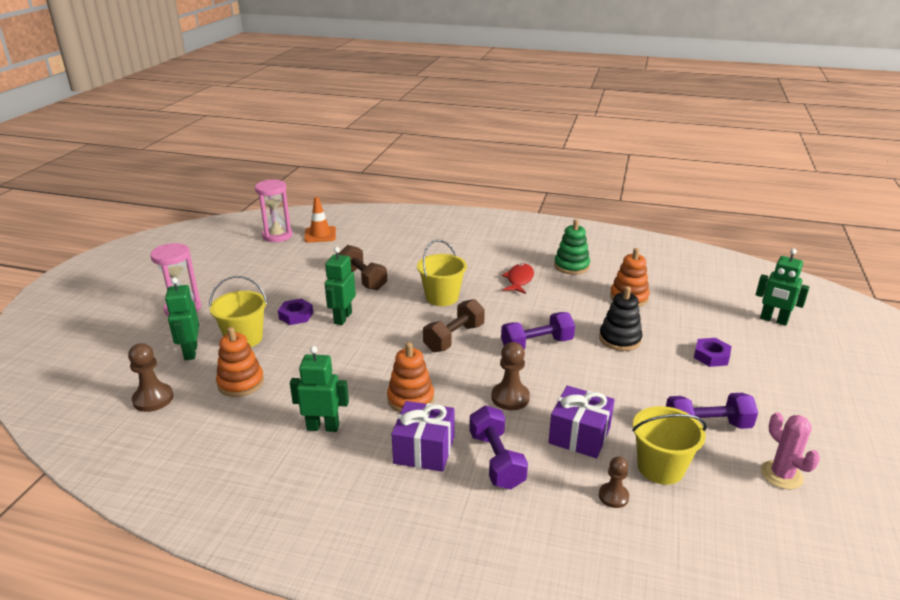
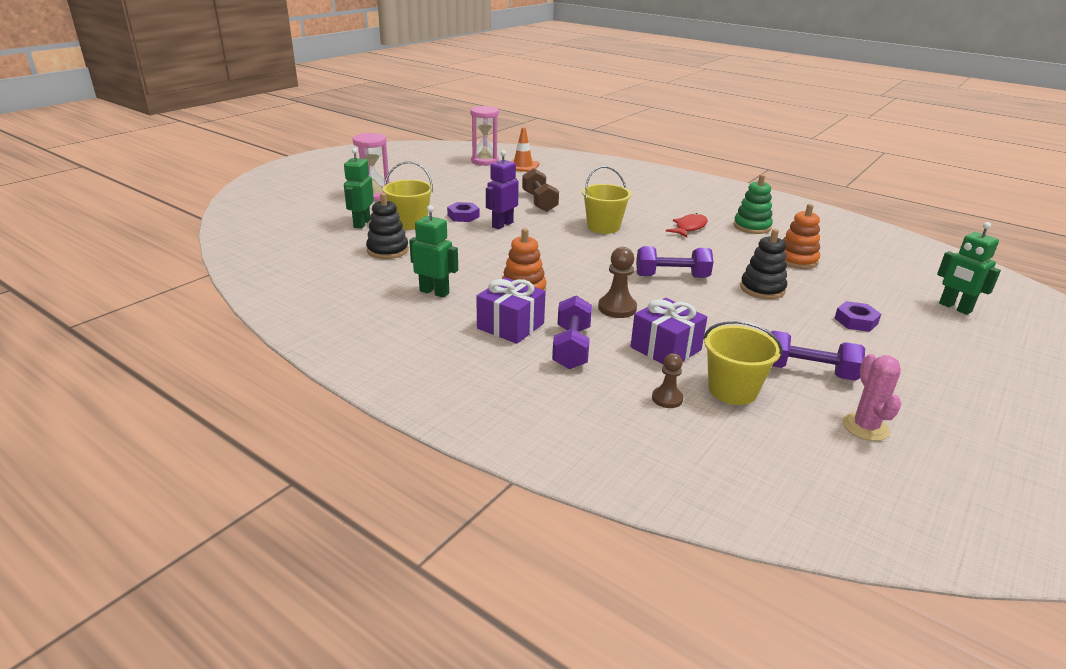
camera: 20 degrees right, 0 degrees up
(153, 399) = (313, 247): brown pawn -> none
(241, 383) = (387, 250): orange stacking toy -> black stacking toy
(342, 318) = (502, 225): green robot -> purple robot
(454, 338) = (594, 257): brown dumbbell -> none

